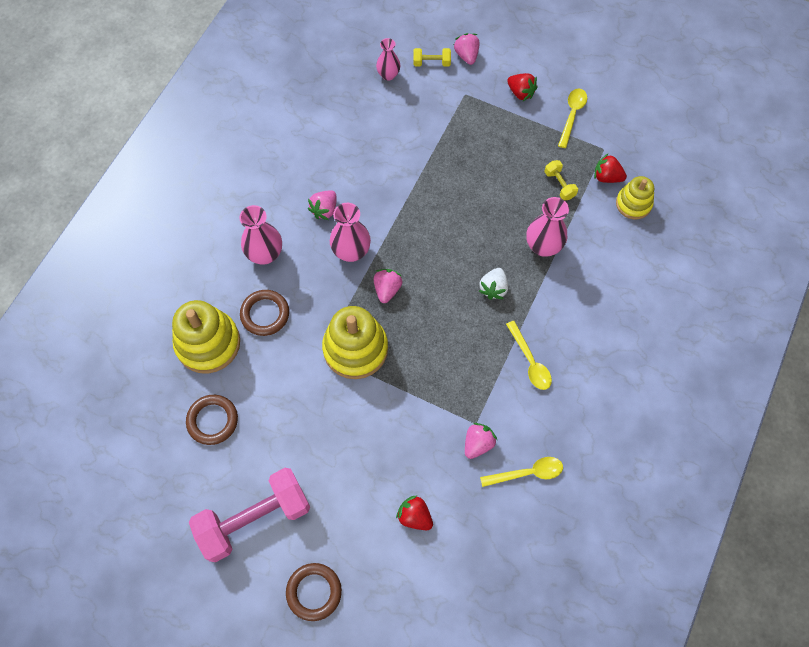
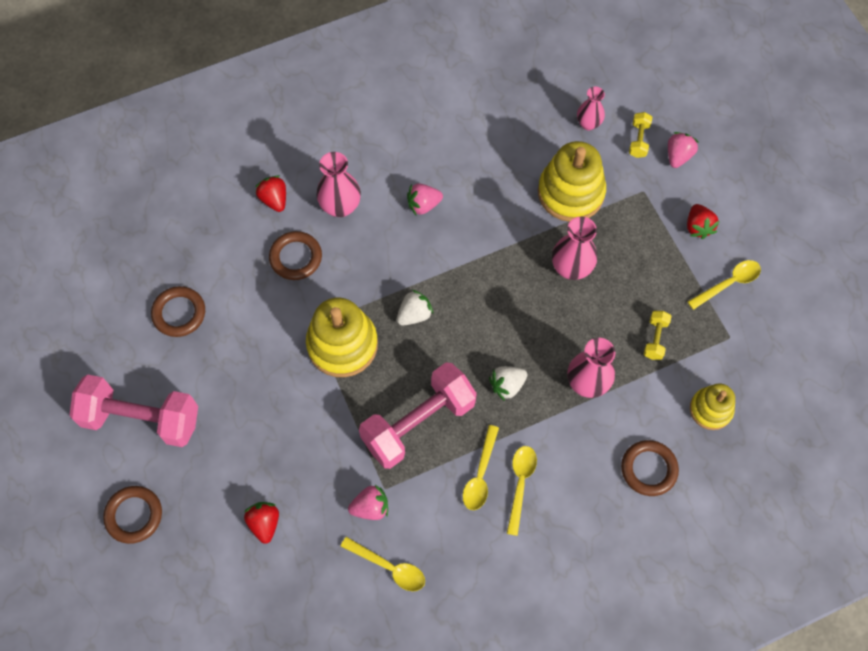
camera: 40 degrees right, 0 degrees up
(208, 343) = (230, 247): yellow stacking toy -> yellow stacking toy (570, 193)
(351, 251) = (413, 258): pink vase -> pink vase (571, 268)
(387, 289) = (414, 314): pink strawberry -> white strawberry
(431, 63) = (638, 140): yellow dumbbell -> yellow dumbbell turned 60 degrees clockwise
(457, 360) = (418, 423): none -> pink dumbbell
(561, 346) = (520, 484): none -> yellow spoon
(607, 177) = (708, 365): red strawberry -> red strawberry (274, 199)
(631, 271) = (648, 469): none -> brown ring

